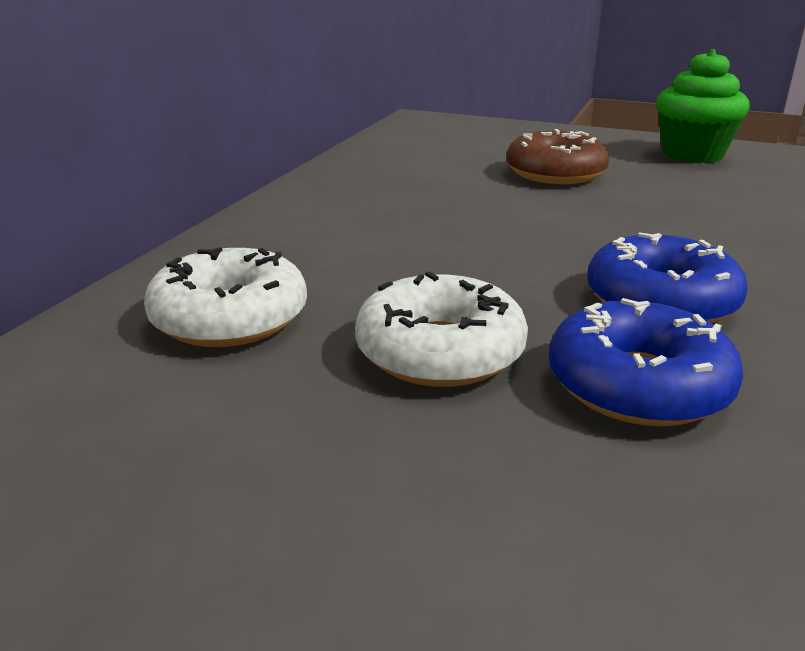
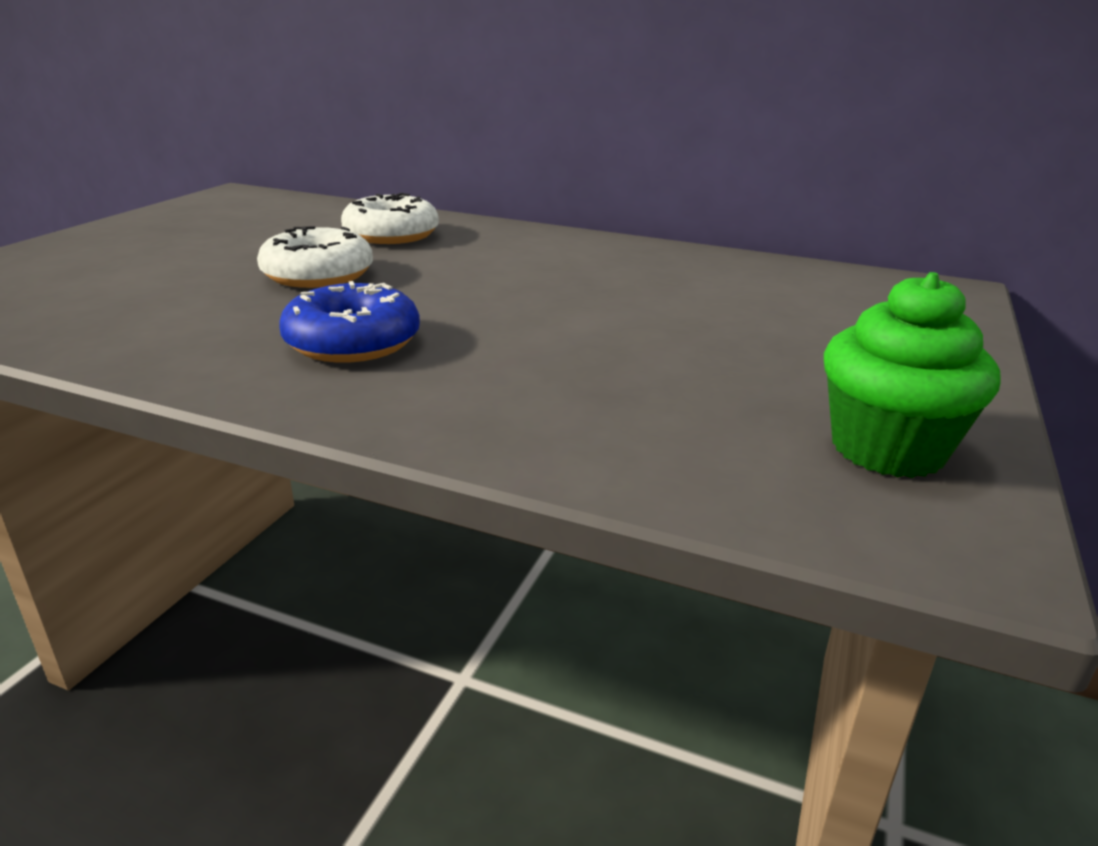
camera: 90 degrees right, 0 degrees up
(555, 173) = (725, 340): brown donut -> none
(638, 385) = (237, 317): blue donut -> none

